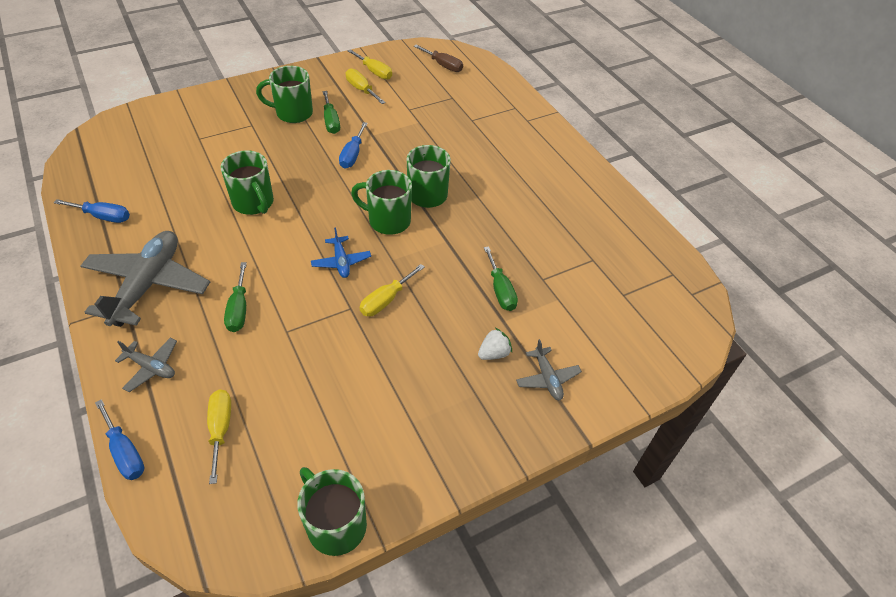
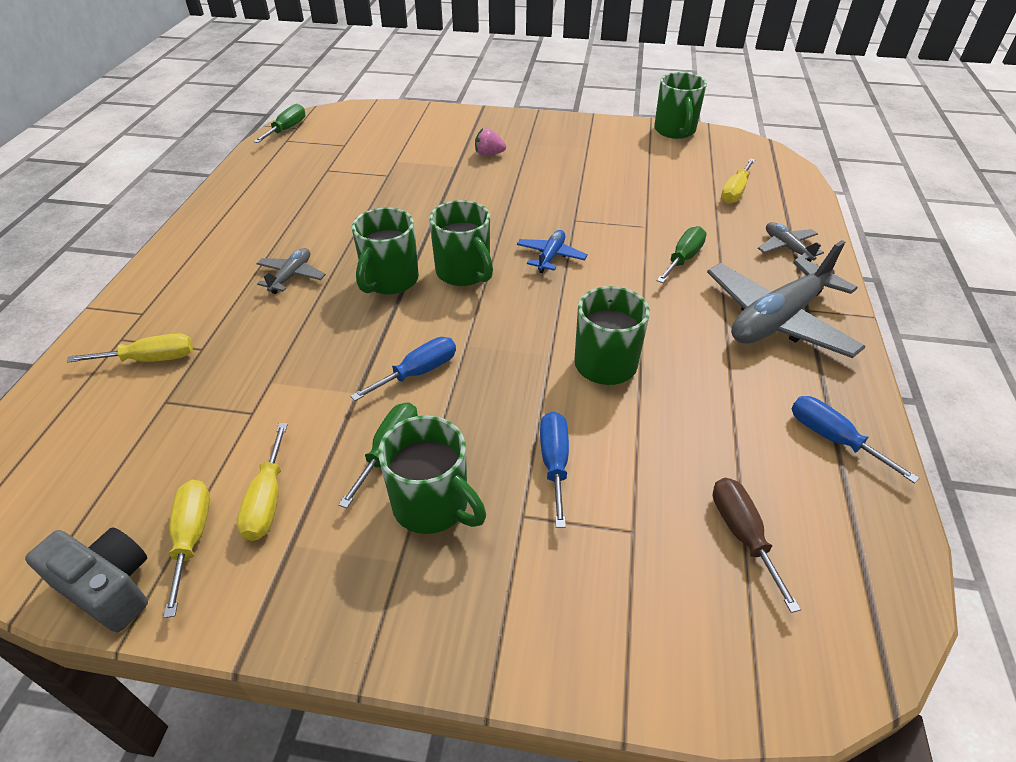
camera: 140 degrees left, 5 degrees down
(125, 452) = (818, 206): blue screwdriver -> blue screwdriver (554, 463)
(383, 54) = (108, 587): none -> grey camera
(386, 300) = (537, 212): yellow screwdriver -> yellow screwdriver (151, 359)
(443, 65) = (68, 482): brown screwdriver -> brown screwdriver (742, 534)
(494, 353) = (489, 154): white strawberry -> pink strawberry
(500, 290) = (432, 182): green screwdriver -> green screwdriver (287, 129)
(547, 378) = (469, 132): grey plane -> grey plane (291, 276)

